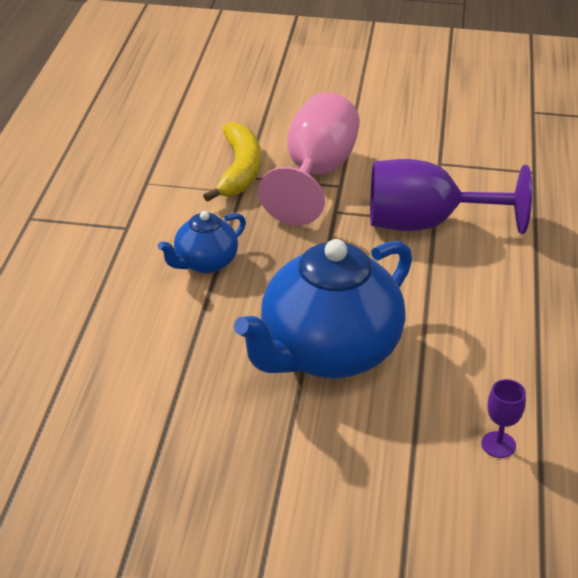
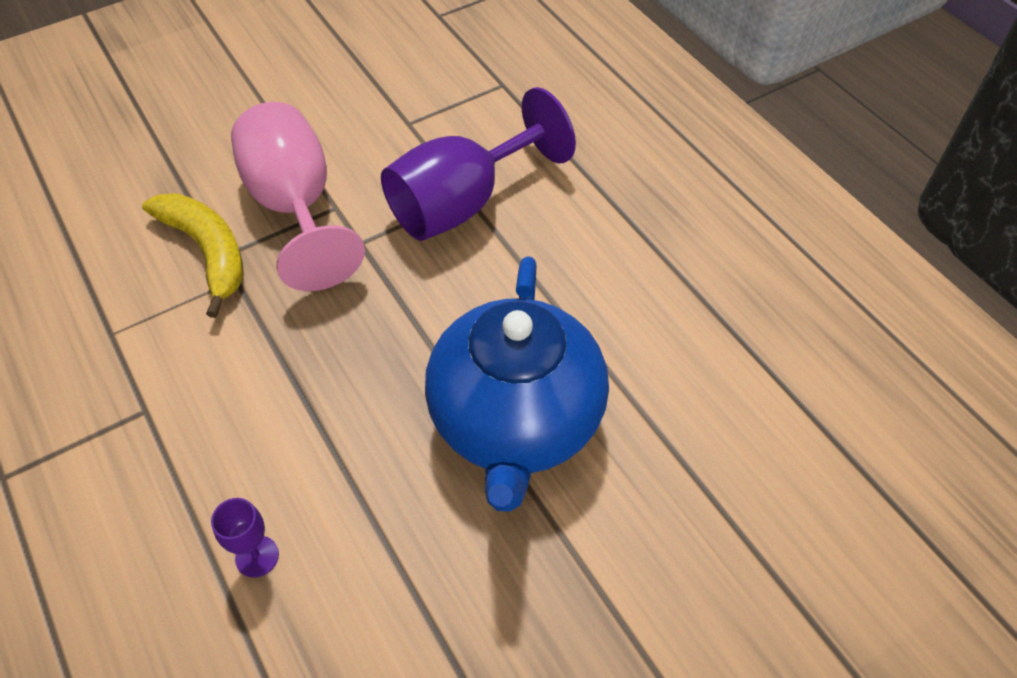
camera: 40 degrees left, 15 degrees up
(205, 263) = (283, 398): blue teapot -> none
(498, 444) = (755, 414): purple goblet -> purple goblet (257, 556)

